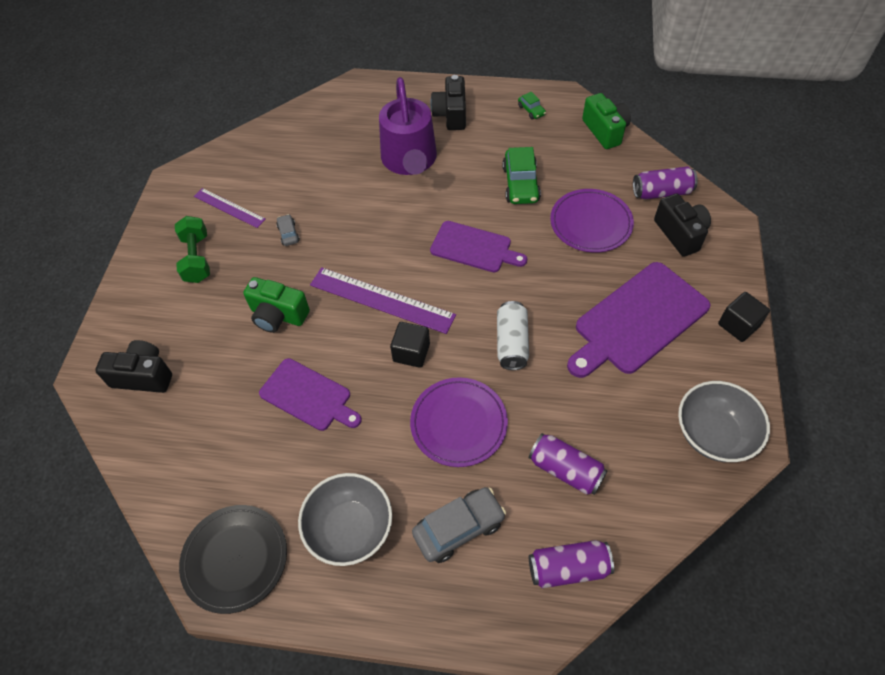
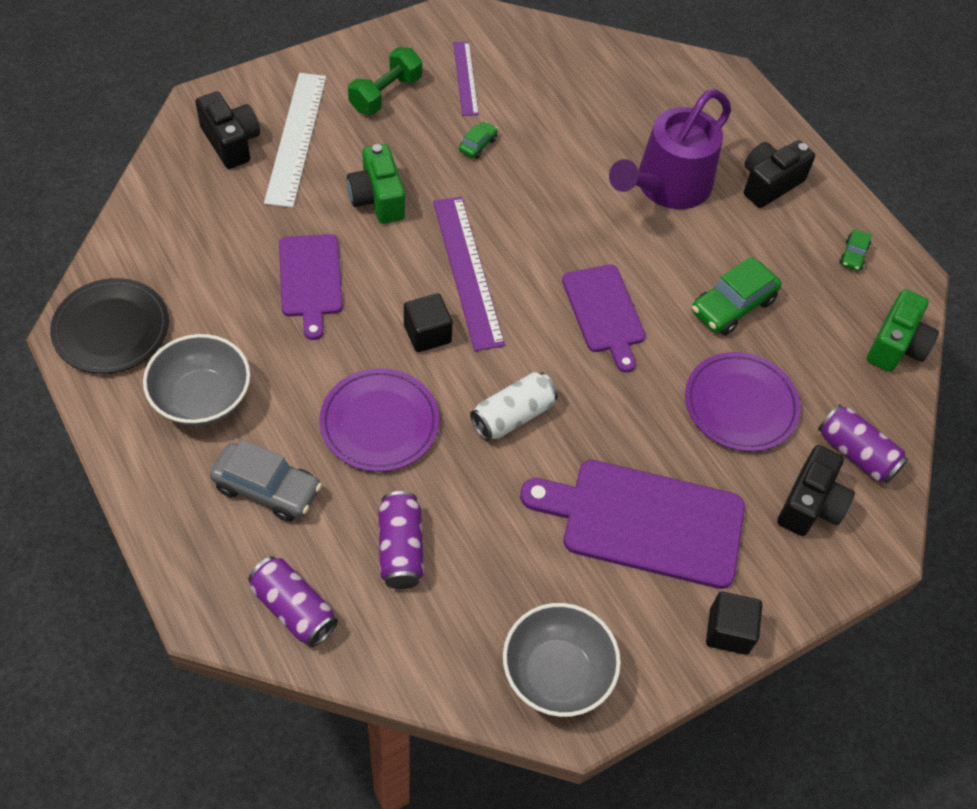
camera: 45 degrees right, 0 degrees up
(180, 333) = (296, 138): none -> white ruler
(288, 234) = (478, 145): grey car -> green car

